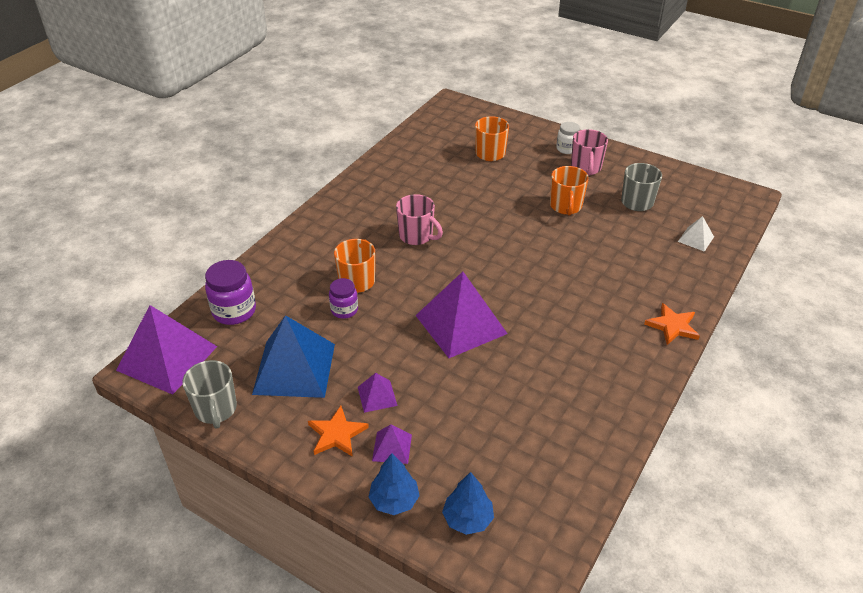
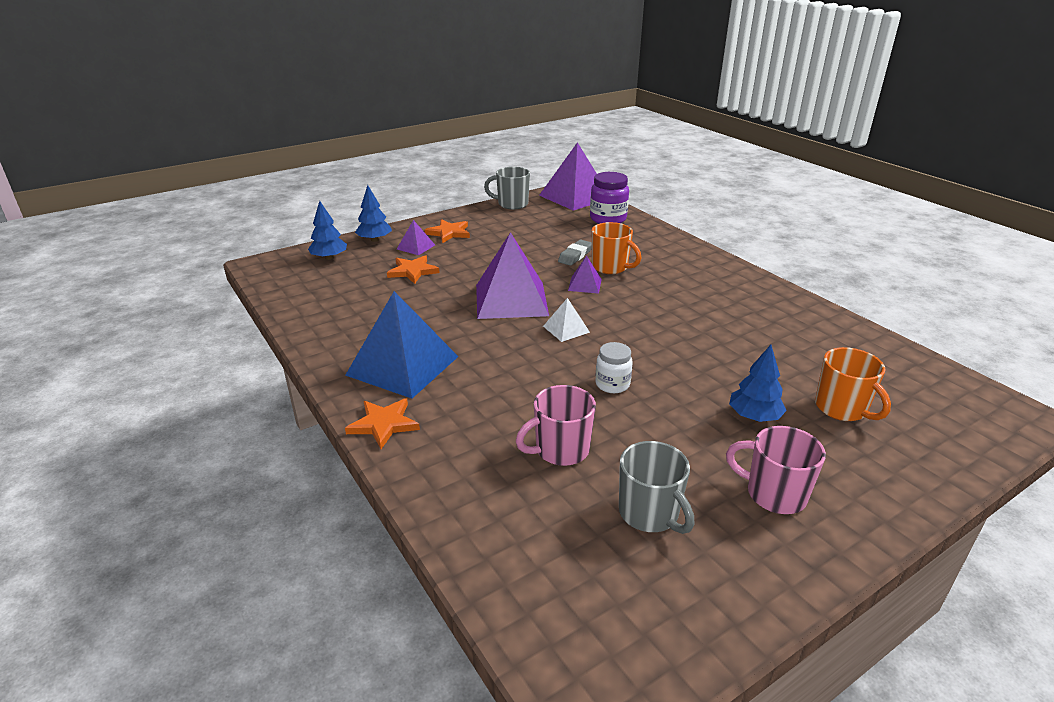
camera: 115 degrees right, 10 degrees down
(294, 368) = (525, 229): blue pyramid -> blue pyramid (402, 365)
(344, 310) = (575, 256): purple jar -> grey eraser
(377, 396) = (467, 251): purple pyramid -> purple pyramid (584, 284)
(417, 236) = (663, 308): pink mug -> pink mug (560, 450)
(452, 420) = (412, 271): none -> orange star
(525, 180) = (754, 416): none -> blue tree
(566, 206) = (671, 431): orange mug -> none
(567, 149) = (846, 496): white jar -> white jar (612, 384)
(695, 239) = (517, 536): white pyramid -> white pyramid (566, 329)

